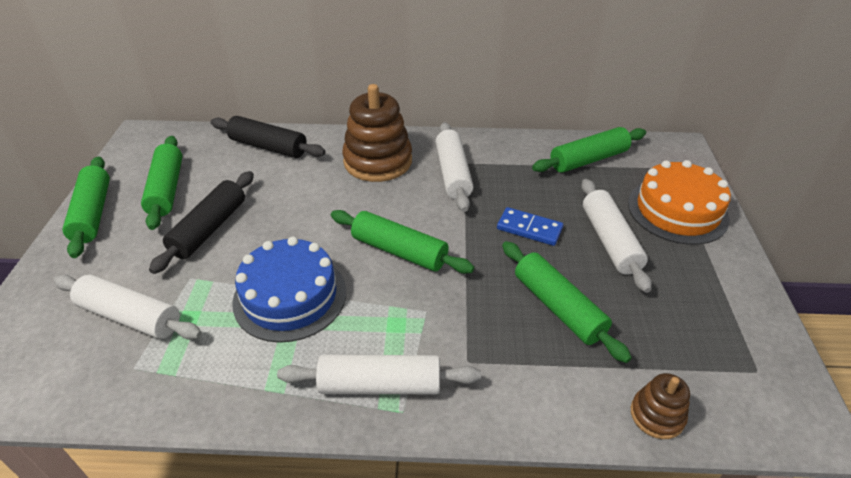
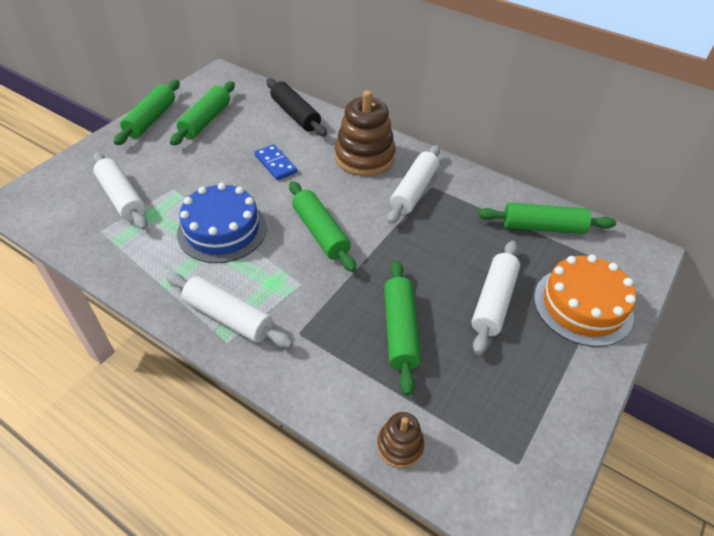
camera: 30 degrees right, 5 degrees up
(209, 229) = (210, 160): black rolling pin -> none
(529, 229) = (434, 261): blue domino -> blue domino (275, 164)

